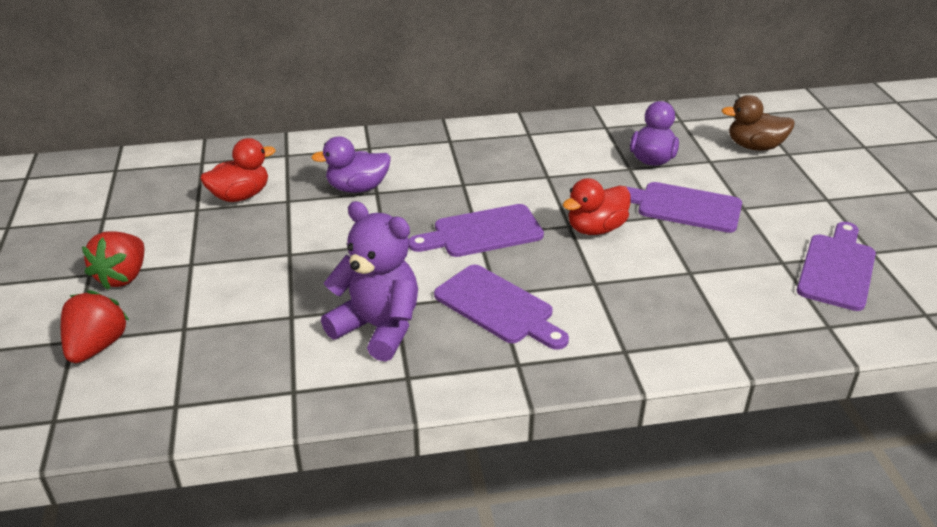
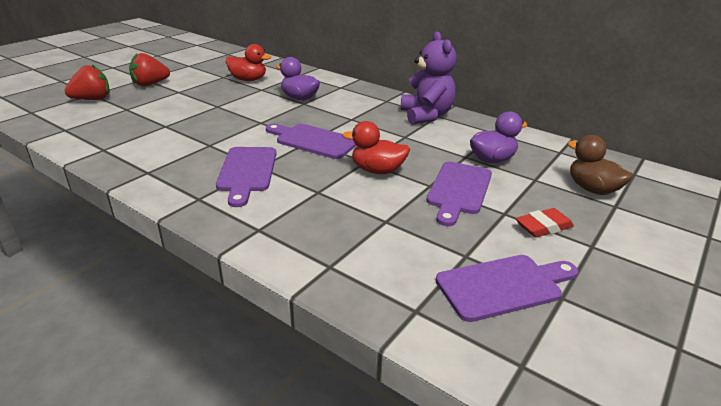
camera: 45 degrees right, 5 degrees down
(378, 328) = (182, 148): purple teddy bear -> purple teddy bear (426, 115)
(683, 207) = (459, 190): purple cutting board -> purple cutting board turned 135 degrees counterclockwise
(782, 203) = (543, 227): none -> red eraser

